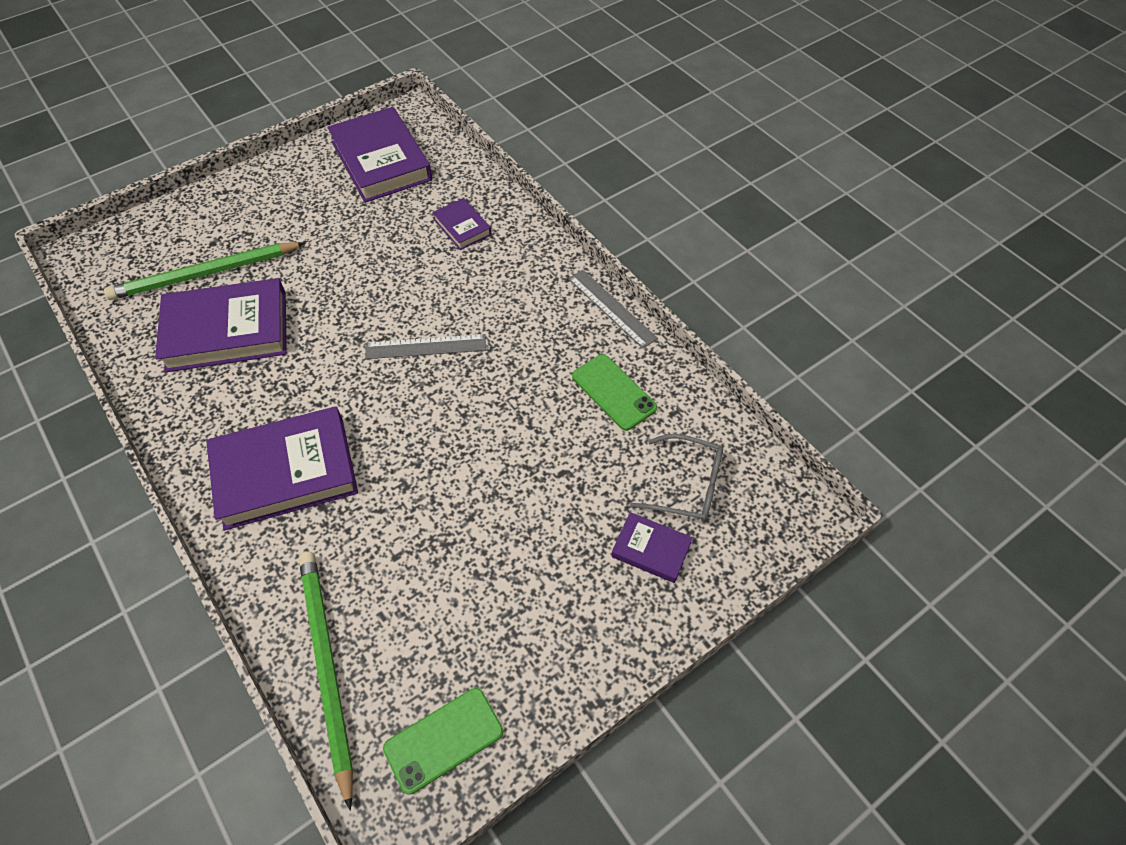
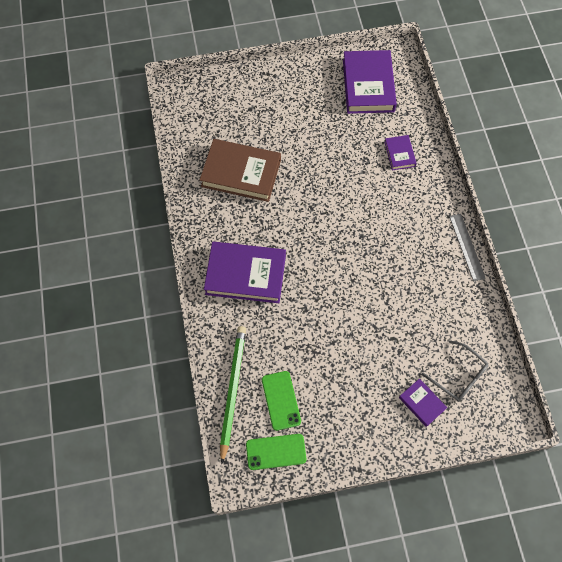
camera: 25 degrees right, 10 degrees up
(206, 274) = (240, 129): green pencil -> none
(227, 331) = (241, 173): purple book -> brown book
(425, 347) = (347, 228): grey ruler -> none
(613, 392) = (443, 302): green phone -> green phone (281, 400)

